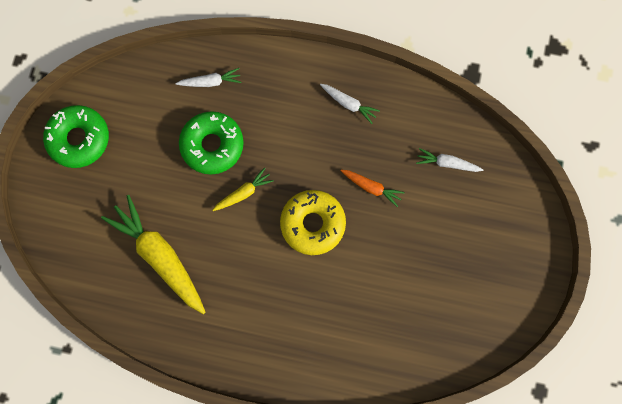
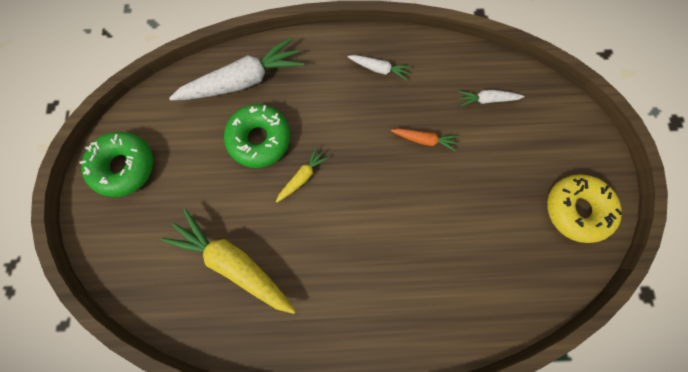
camera: 15 degrees left, 0 degrees up
(210, 82) = (243, 81): white carrot -> white carrot, size x2.06
(312, 224) = (378, 189): yellow donut -> yellow donut (575, 209)

